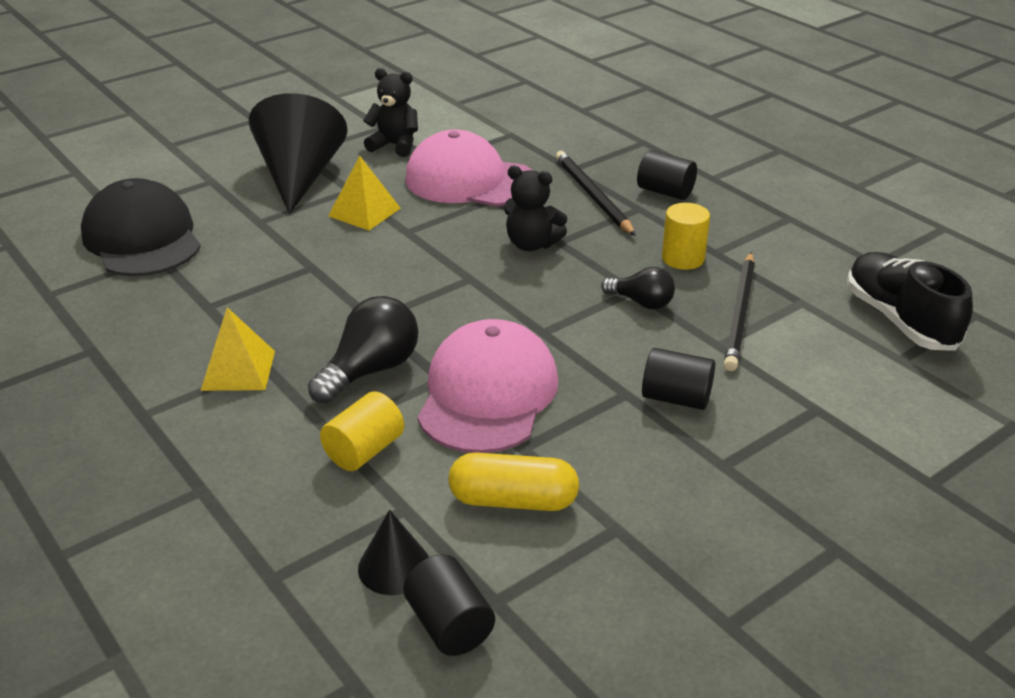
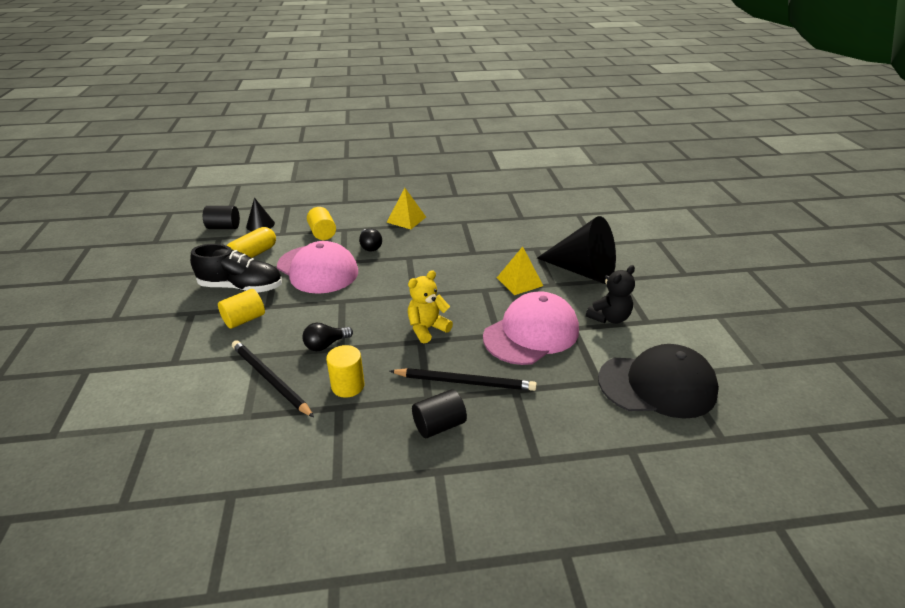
camera: 120 degrees right, 0 degrees up
(142, 238) = (542, 216): black cap -> black cap (657, 385)
(370, 370) = (370, 247): black light bulb -> black light bulb, size x0.63
(532, 244) = (427, 329): black teddy bear -> yellow teddy bear
(676, 398) = (244, 319): black cylinder -> yellow cylinder
(899, 320) = (173, 453): black shoe -> black shoe (241, 287)

